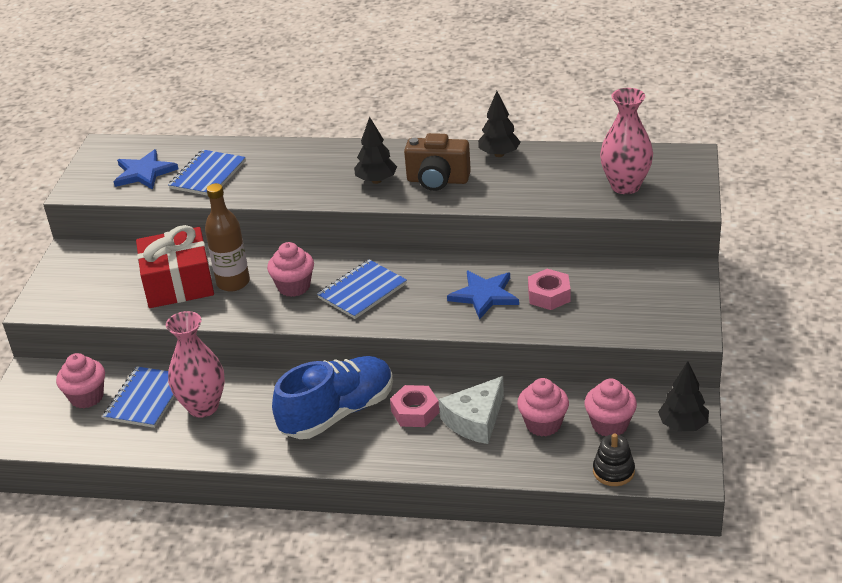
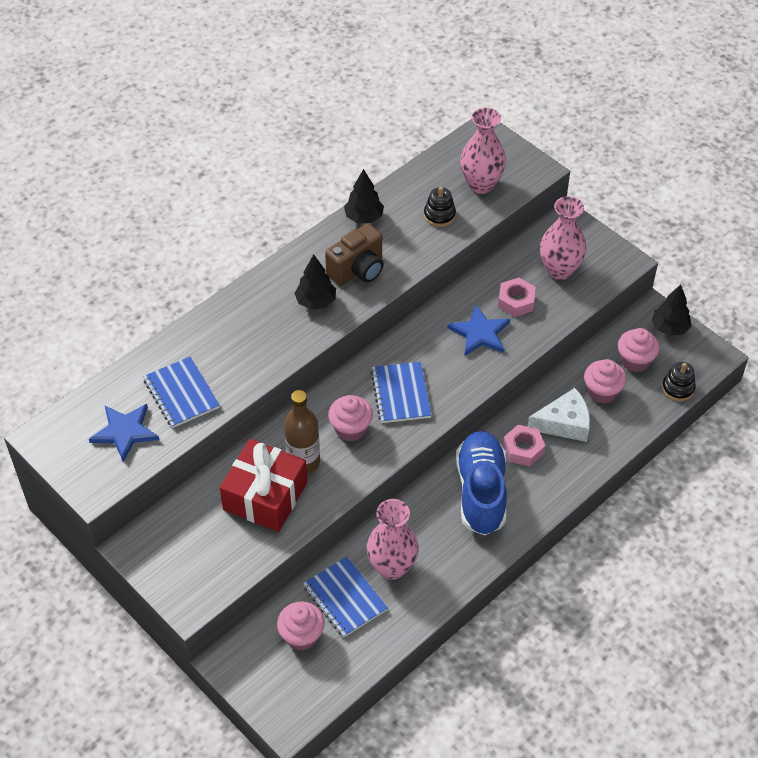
camera: 55 degrees left, 15 degrees up
(475, 420) = (564, 423): white cheese -> white cheese turned 90 degrees counterclockwise
(557, 185) = (439, 215): none -> black stacking toy
(622, 299) = (559, 270): none -> pink vase

